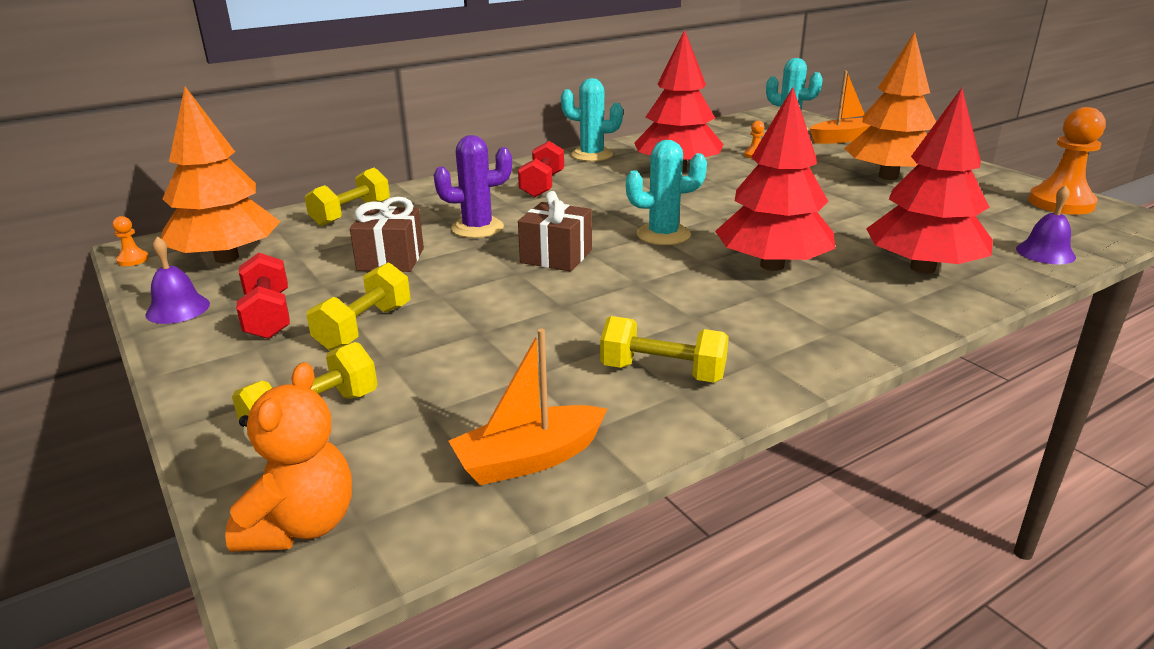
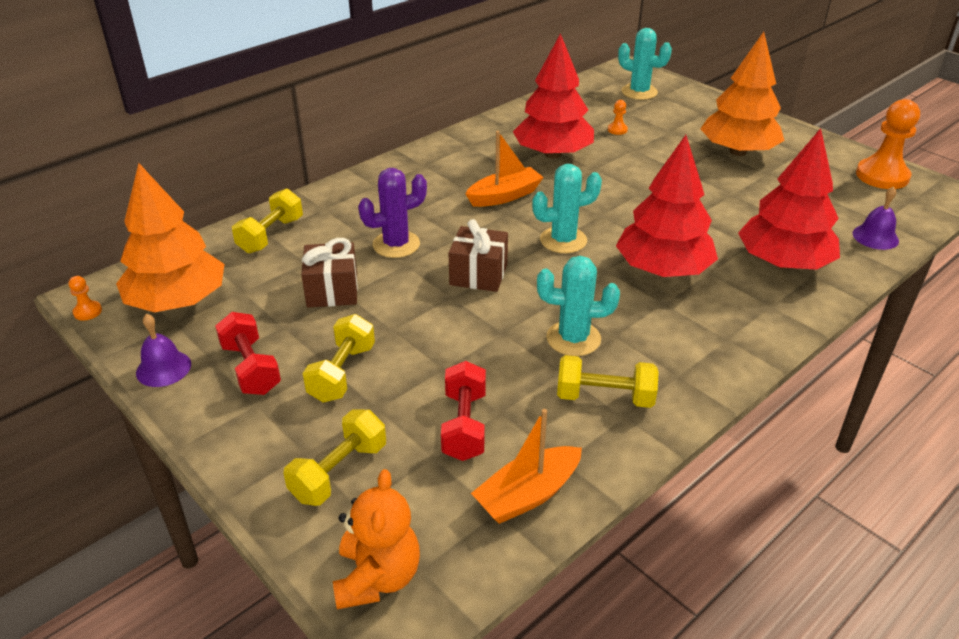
camera: 10 degrees left, 10 degrees up
(542, 185) = (436, 183): red dumbbell -> red dumbbell (464, 425)
(592, 155) = (469, 139): turquoise cactus -> turquoise cactus (573, 338)
(843, 139) = (690, 102): orange boat -> orange boat (504, 196)

